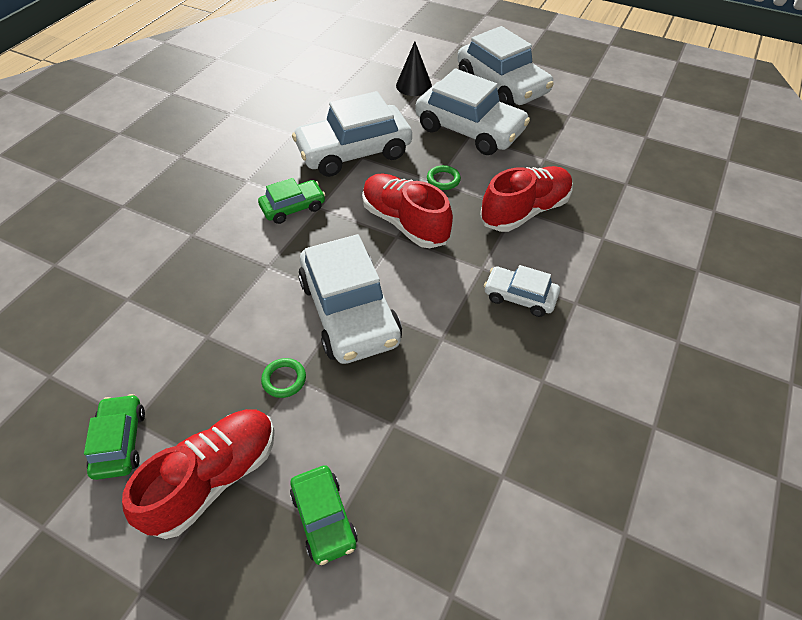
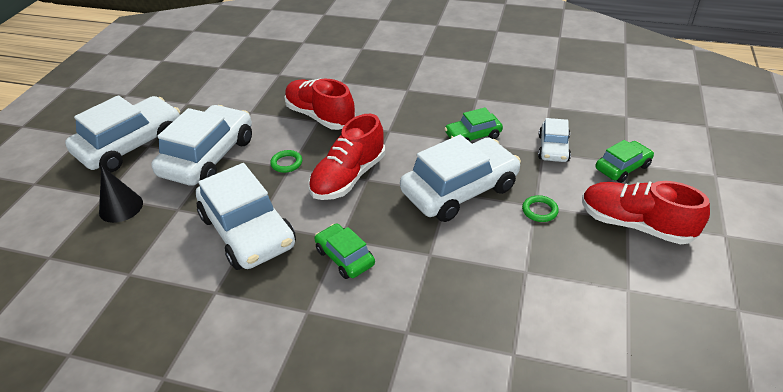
camera: 100 degrees left, 10 degrees down
(120, 442) = (648, 290): green car -> green car (473, 136)
(519, 297) = (411, 111): white car -> white car (553, 148)

